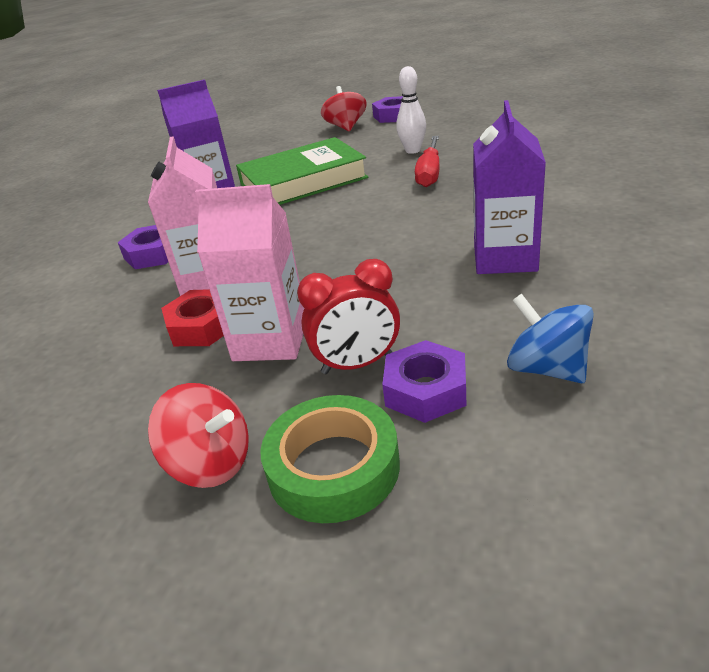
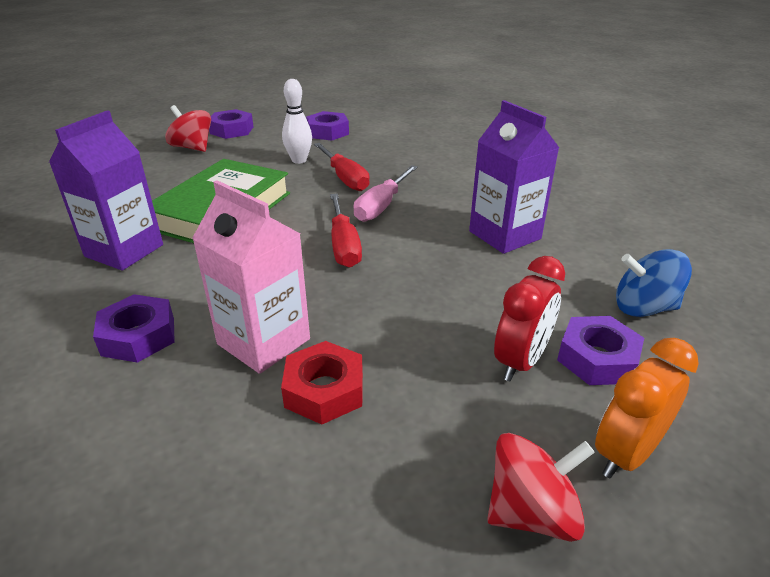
camera: 45 degrees left, 0 degrees up
(270, 340) = (416, 373): pink carton -> none
(333, 467) = (626, 453): green tape -> orange clock
(352, 229) = (344, 245): none -> red screwdriver
(427, 204) = (382, 206): none -> pink screwdriver
(473, 128) = (328, 132): none -> purple nut

